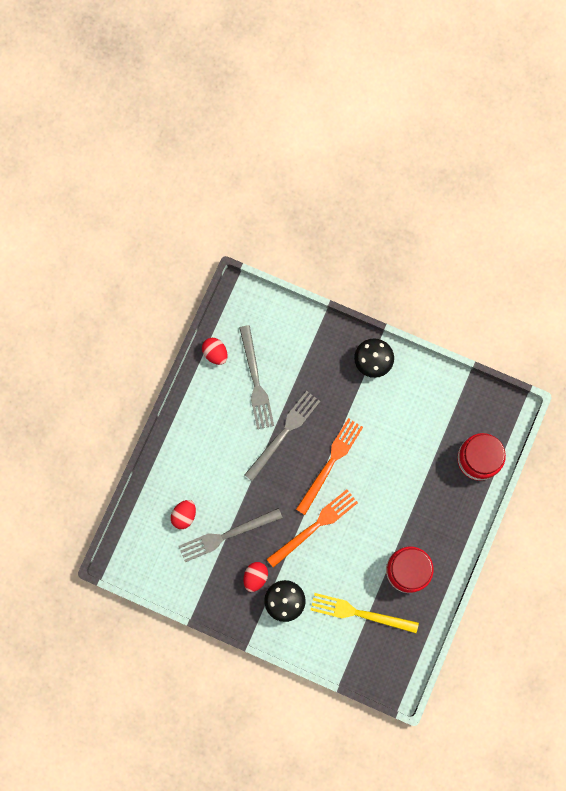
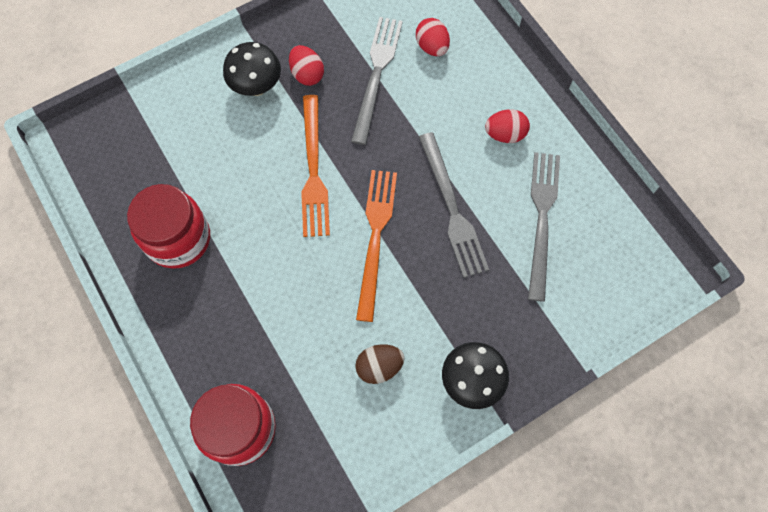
camera: 125 degrees right, 10 degrees down
(215, 353) = (609, 195): red egg -> red egg (505, 134)
(256, 381) = (541, 219): grey fork -> grey fork turned 75 degrees clockwise
(330, 463) = (375, 237): orange fork -> orange fork turned 150 degrees counterclockwise
(360, 613) = (176, 154): yellow fork -> none
(398, 412) = (379, 367): none -> brown egg

